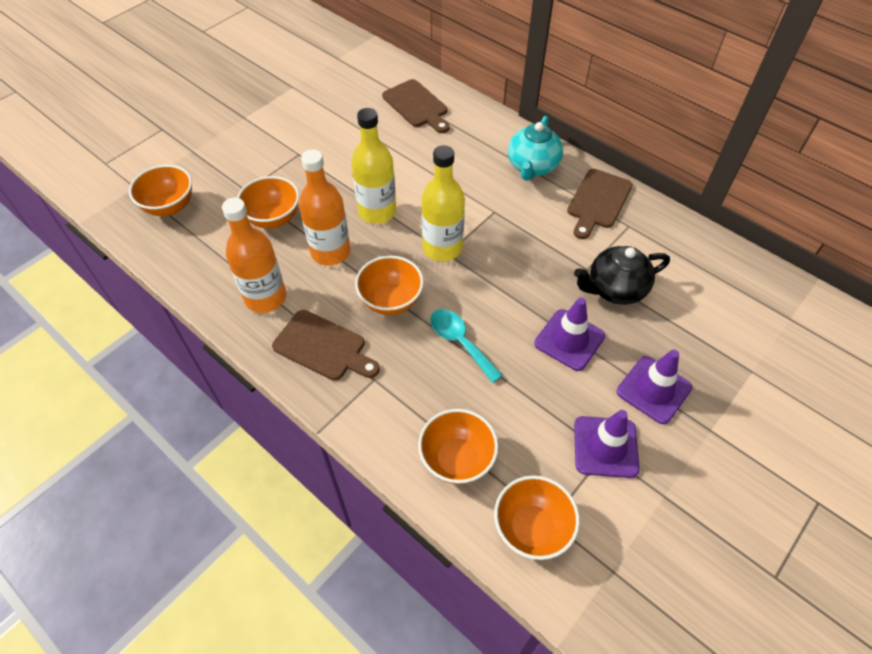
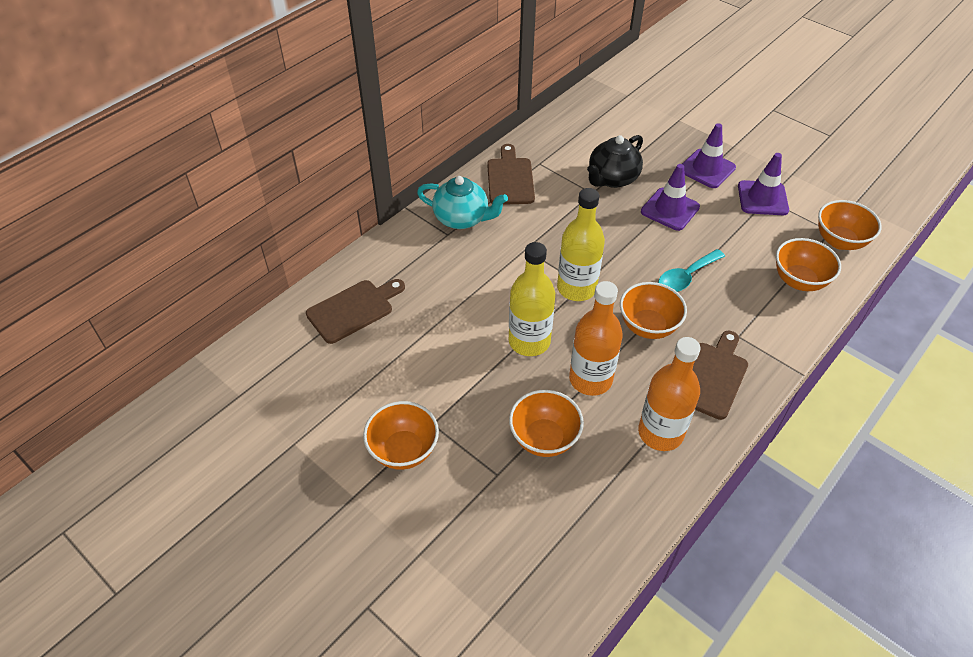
camera: 90 degrees left, 5 degrees down
(170, 206) = (528, 561): orange bowl -> orange bowl (403, 450)
(598, 201) = (510, 179): brown cutting board -> brown cutting board turned 120 degrees counterclockwise
(615, 289) = (612, 178): black teapot -> black teapot turned 60 degrees clockwise

